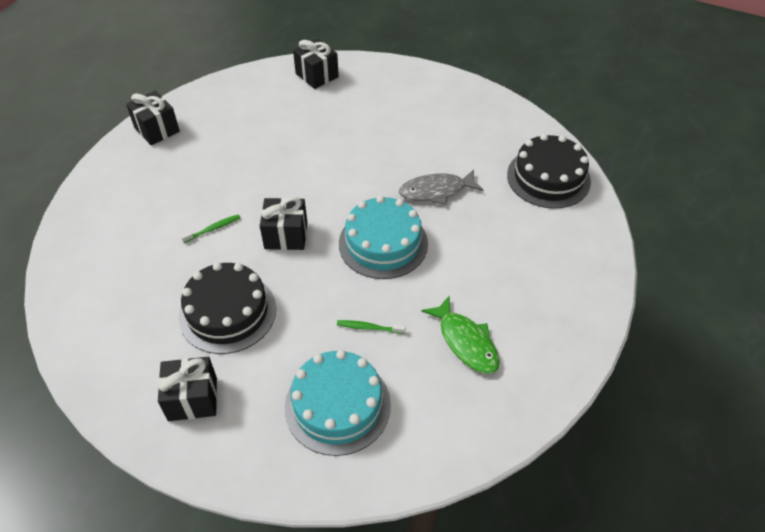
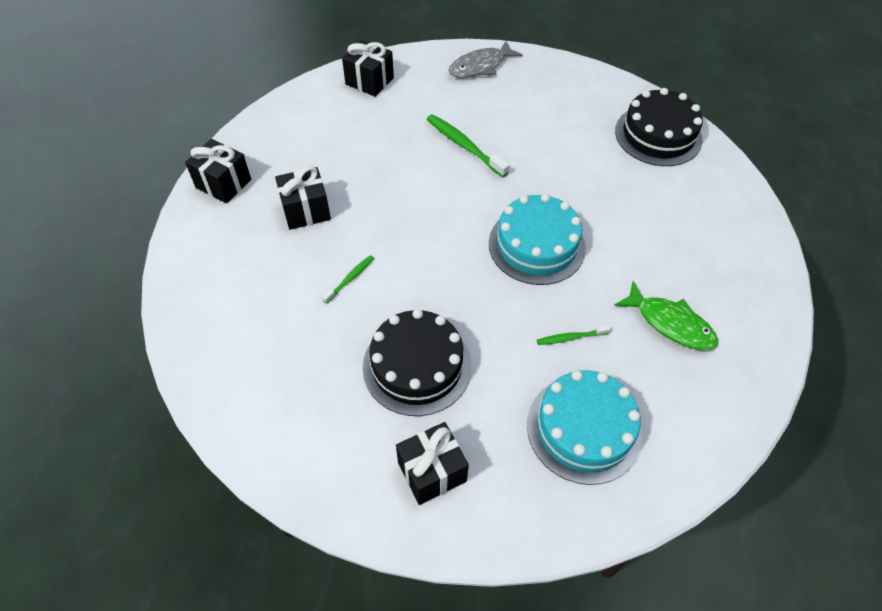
camera: 20 degrees left, 5 degrees up
(286, 235) = (432, 264): black gift -> black gift (306, 210)
(367, 146) = (464, 145): none -> green toothbrush
(436, 191) = (559, 176): grey fish -> grey fish (480, 66)

